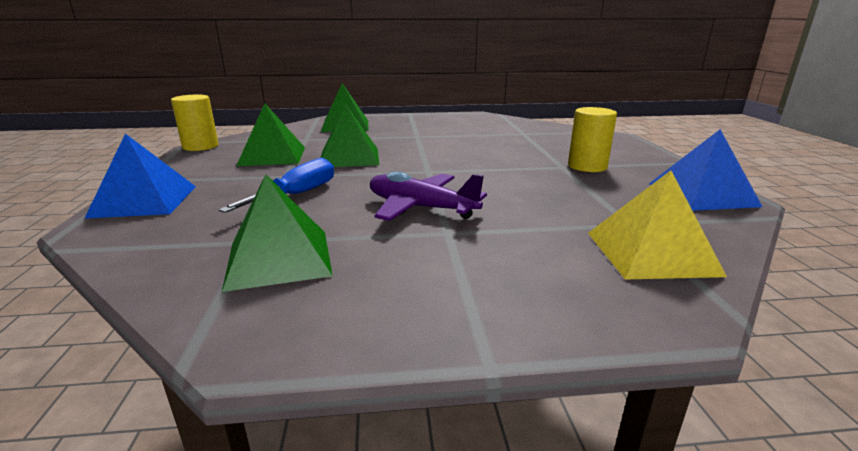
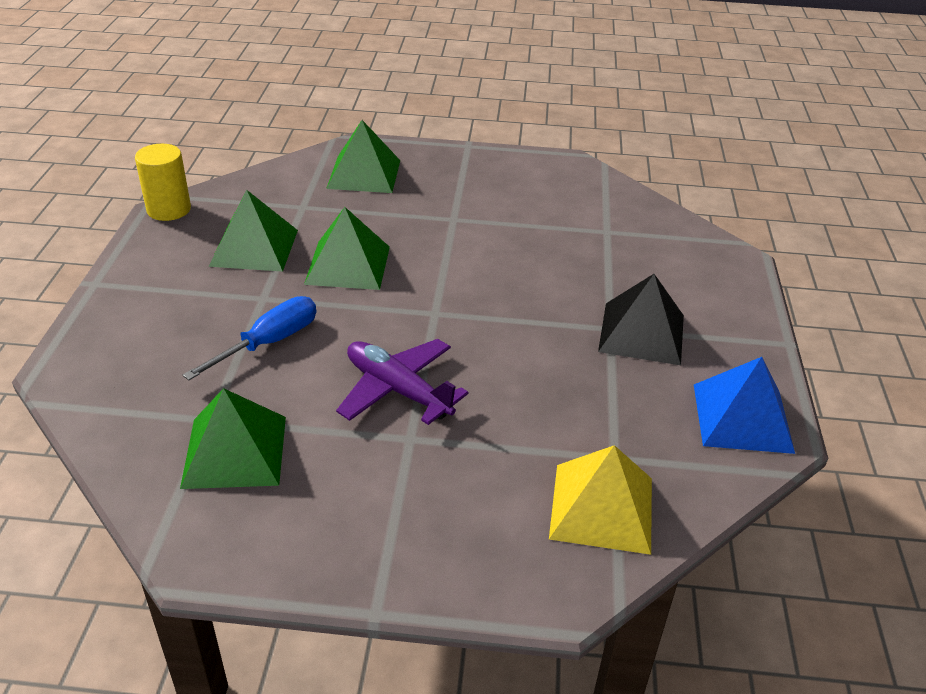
camera: 10 degrees right, 15 degrees up
(144, 201) = (108, 328): blue pyramid -> none
(587, 166) = (642, 333): yellow cylinder -> black pyramid

